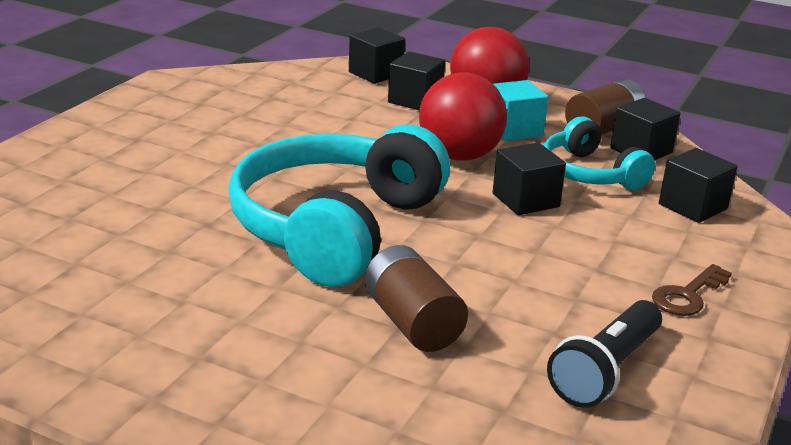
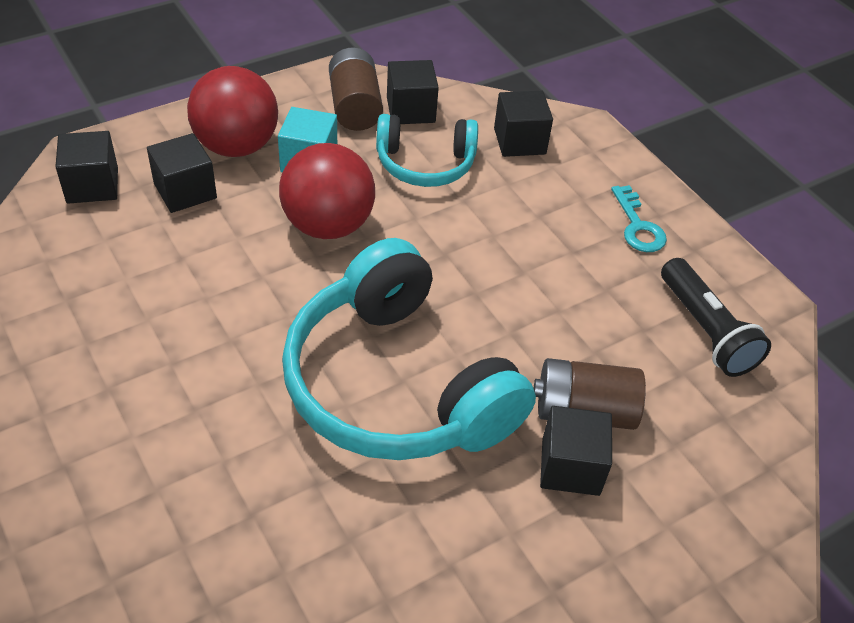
camera: 60 degrees left, 20 degrees up
(525, 200) = (440, 229): black cube -> black cube (570, 466)
(687, 295) = (637, 226): brown key -> turquoise key

